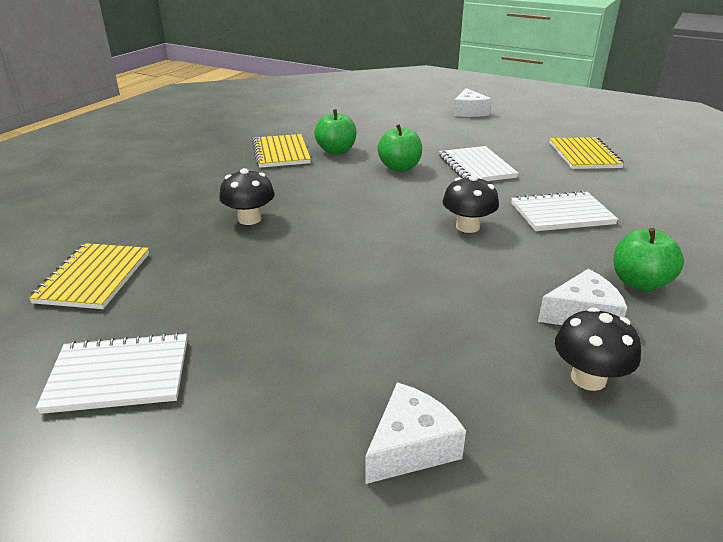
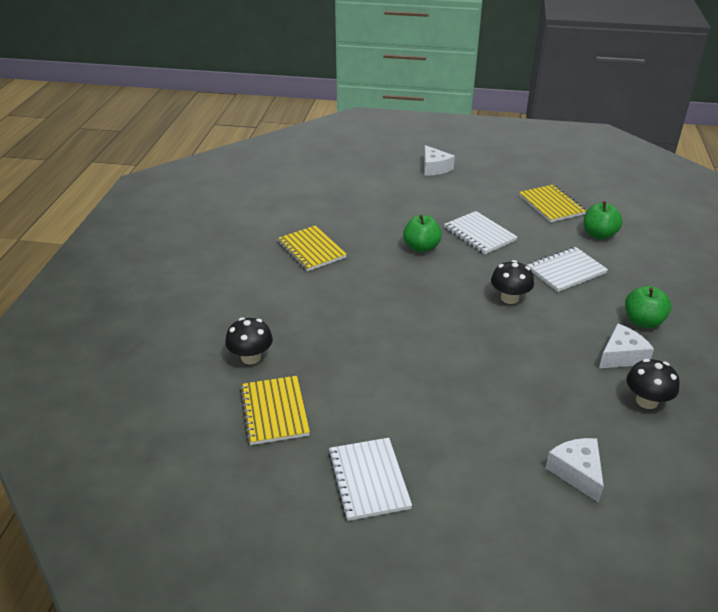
camera: 20 degrees left, 5 degrees up
(119, 375) = (369, 480): white notebook -> white notebook turned 75 degrees counterclockwise
(249, 219) = (344, 328): black mushroom -> black mushroom (251, 357)
(336, 151) = (356, 238): green apple -> green apple (599, 234)
(410, 446) = (577, 472): white cheese -> white cheese turned 45 degrees counterclockwise

